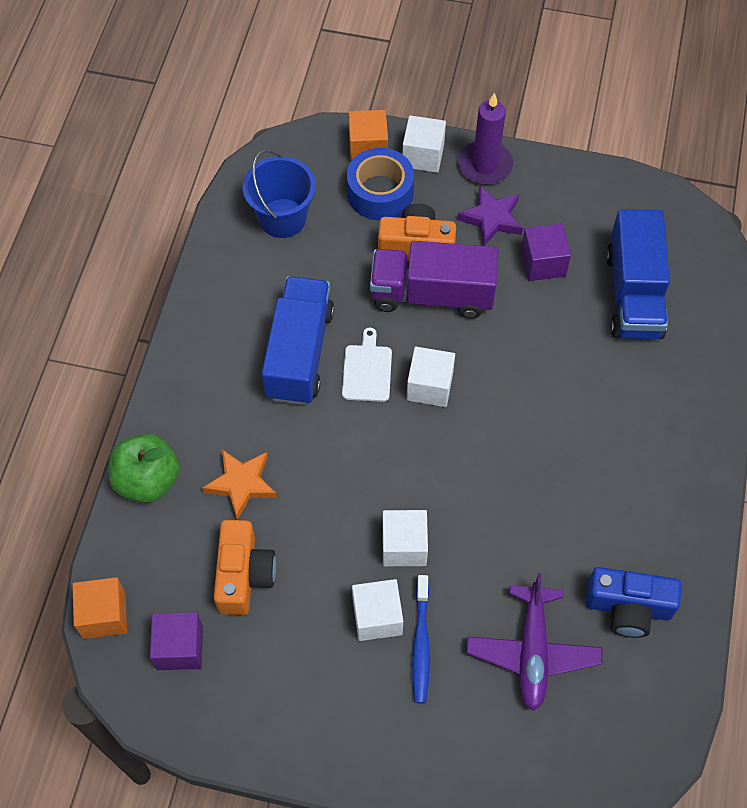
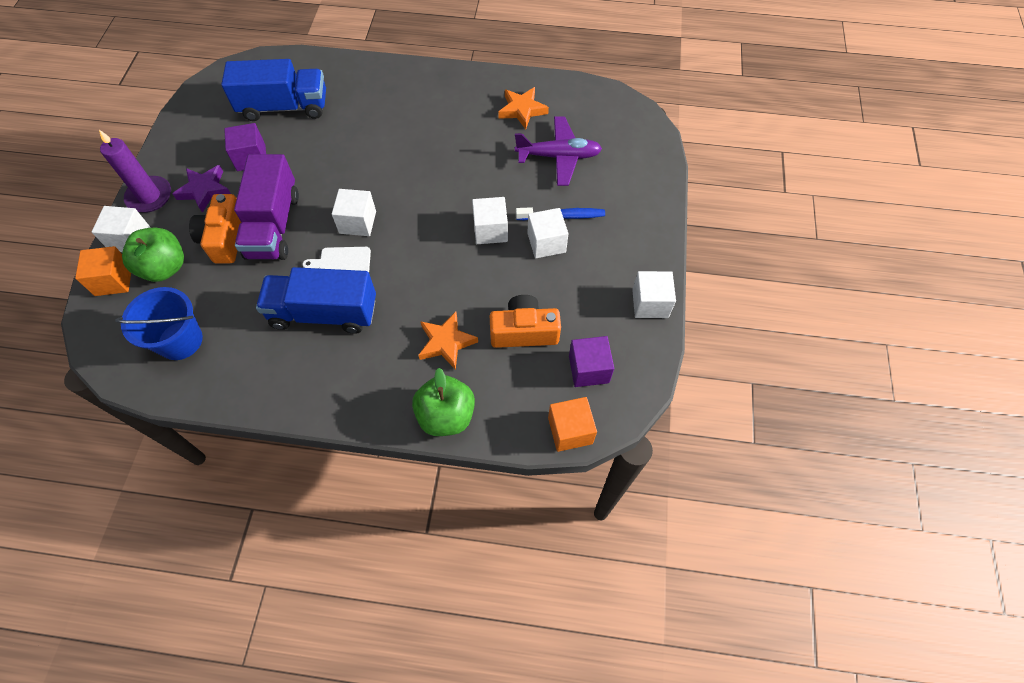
camera: 95 degrees left, 0 degrees up
(264, 743) = (650, 303): none -> white cube
(380, 193) = (165, 268): blue tape -> green apple
(628, 607) = (522, 110): blue camera -> orange star

